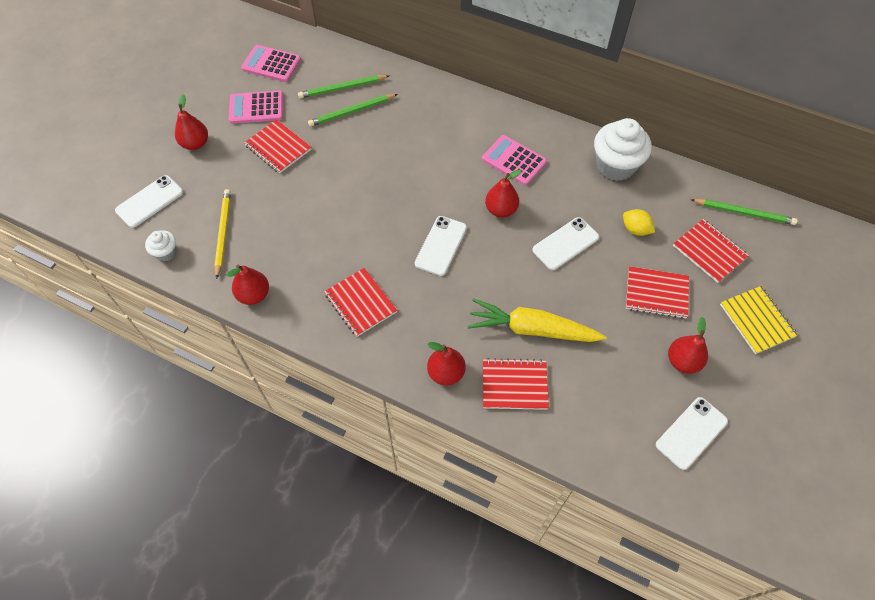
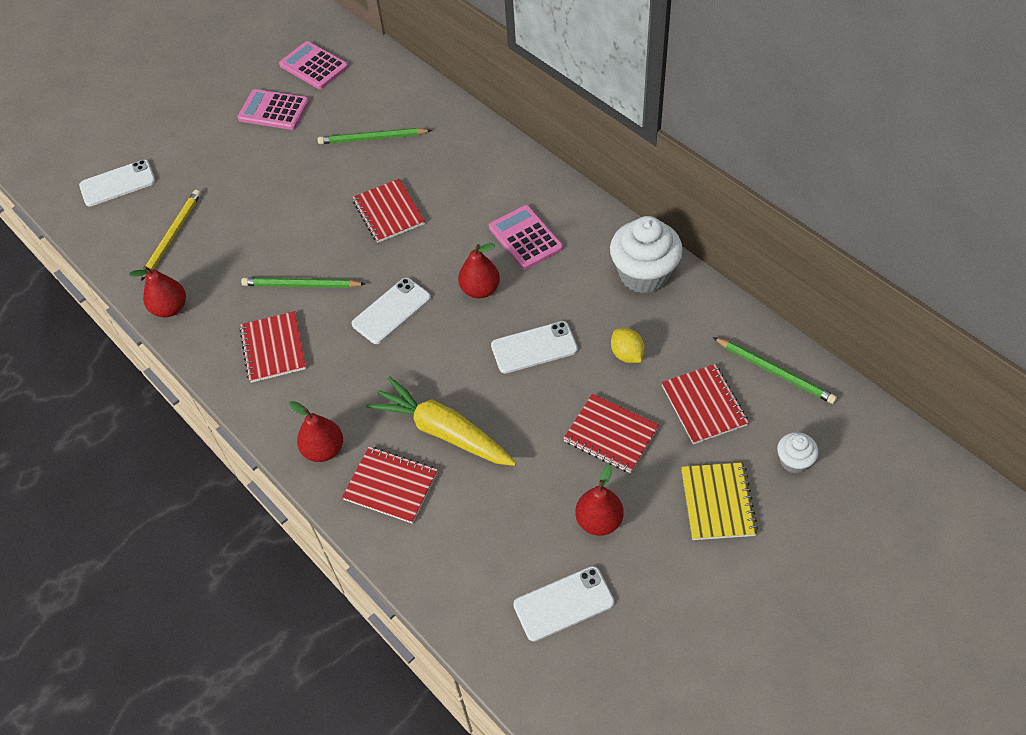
camera: 25 degrees right, 5 degrees down
(166, 252) = (107, 240): white cupcake -> white cupcake (794, 461)
(195, 144) = (192, 134): red pear -> none
(278, 148) = (274, 159): red notebook -> red notebook (388, 212)
(342, 88) = (376, 110): green pencil -> green pencil (301, 285)

